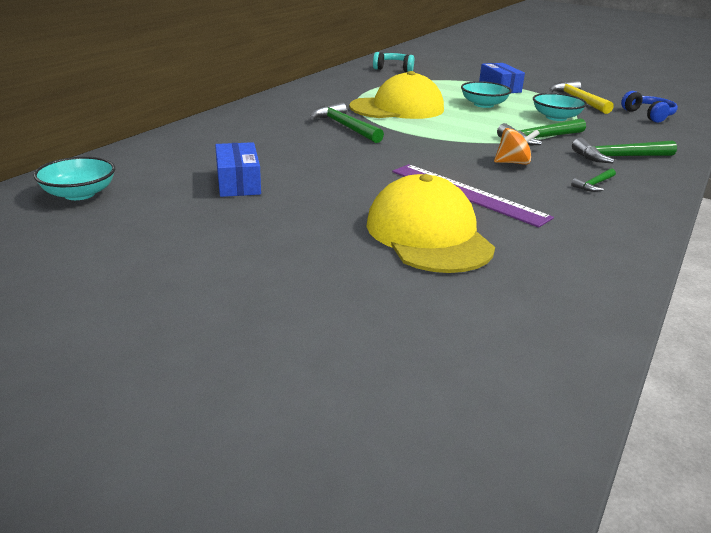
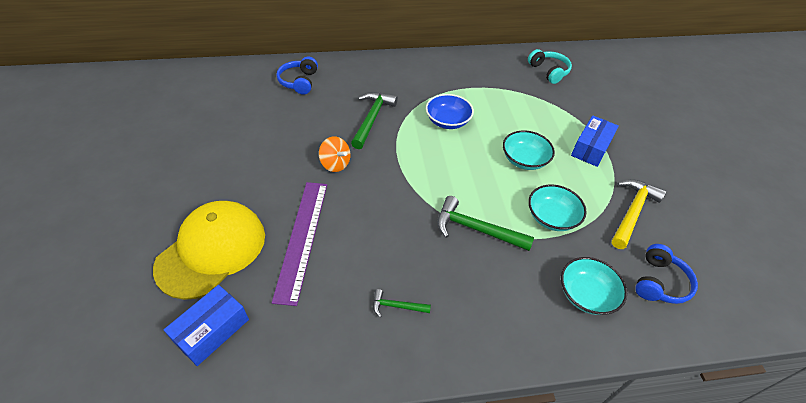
camera: 50 degrees right, 20 degrees up
(79, 194) = (158, 90): turquoise bowl -> turquoise bowl (586, 294)
(227, 133) = (299, 82): none -> blue headphones
(238, 182) = (224, 130): blue box -> blue box (212, 330)
(397, 108) = (447, 121): yellow cap -> blue bowl
(513, 163) = (395, 236): orange spinning top -> orange spinning top (335, 164)
(619, 157) = (489, 300): green hammer -> none

